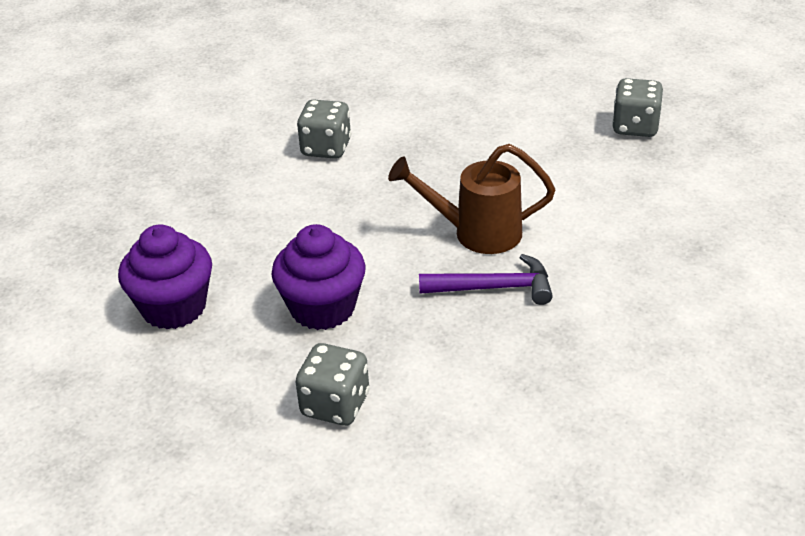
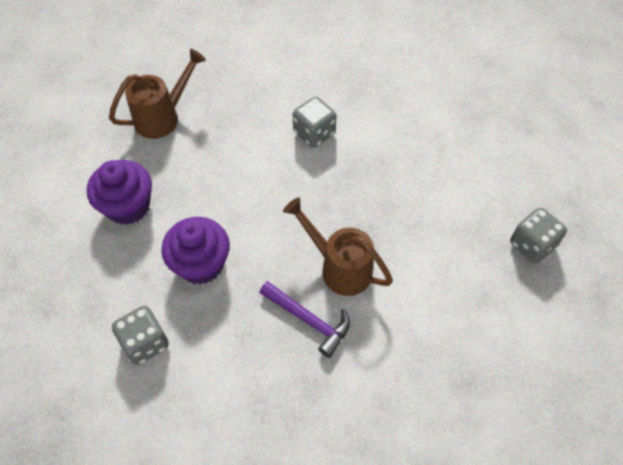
camera: 35 degrees right, 20 degrees up
(128, 215) = (163, 117): none -> brown watering can

